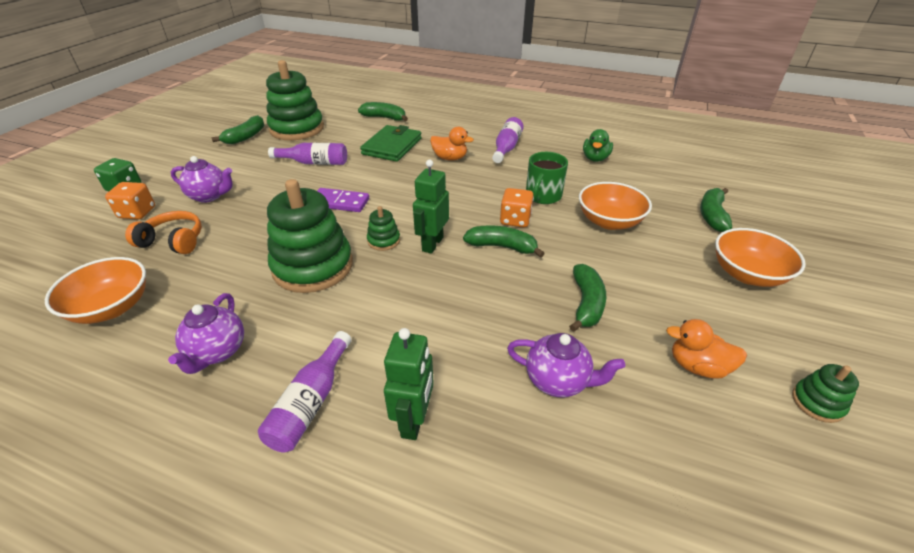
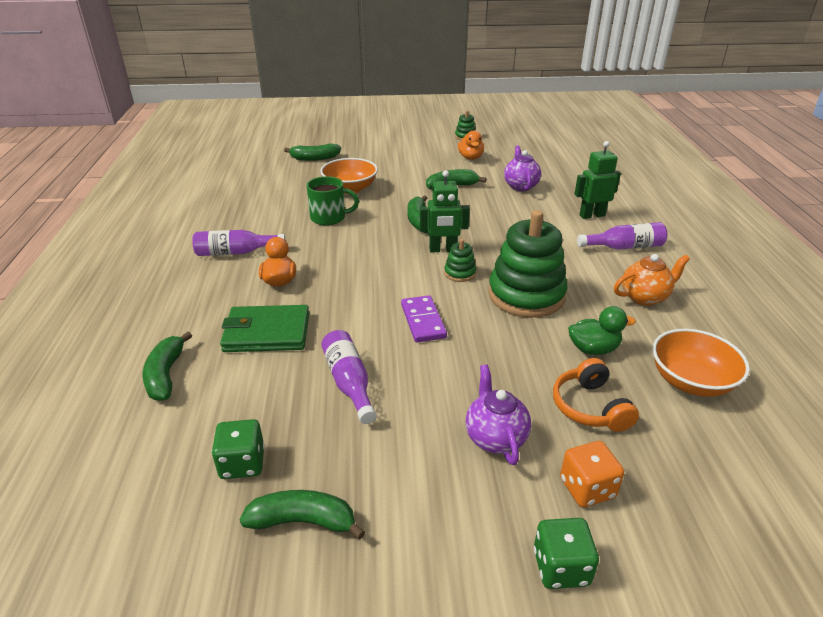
camera: 115 degrees left, 5 degrees down
(217, 352) = (645, 297): purple teapot -> orange teapot
(297, 129) = (242, 463): green stacking toy -> green dice
(515, 220) = (377, 223): orange dice -> none
(595, 158) = (240, 205): green duck -> green duck (593, 349)
(747, 274) = (378, 149): orange bowl -> none

